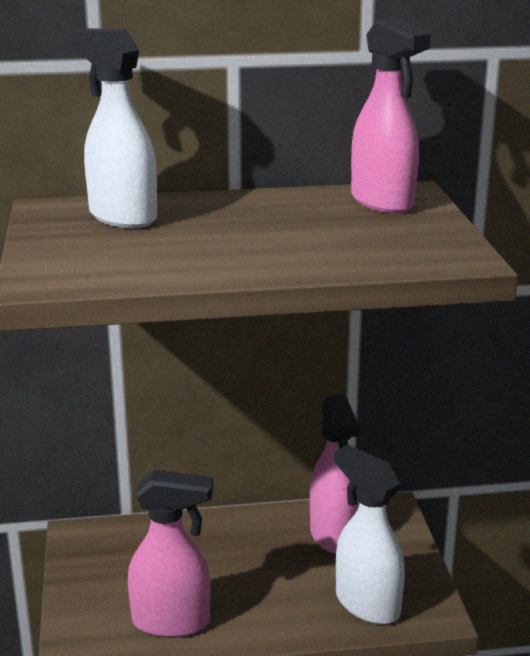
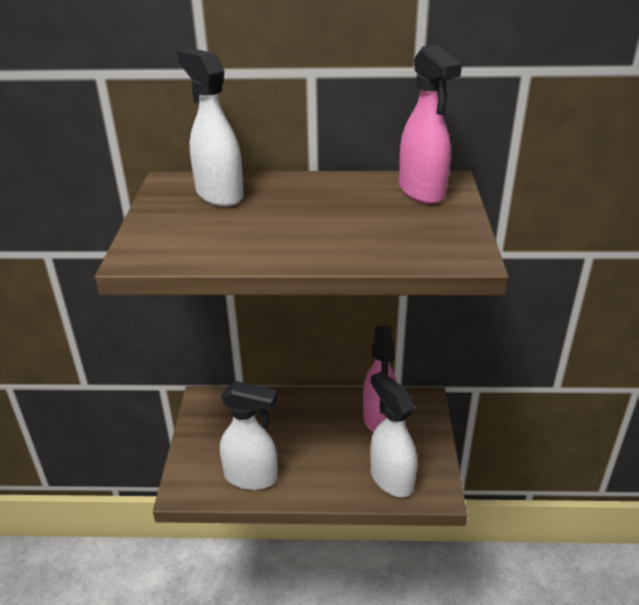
camera: 10 degrees right, 10 degrees up
(172, 622) = (251, 477): pink spray bottle -> white spray bottle

